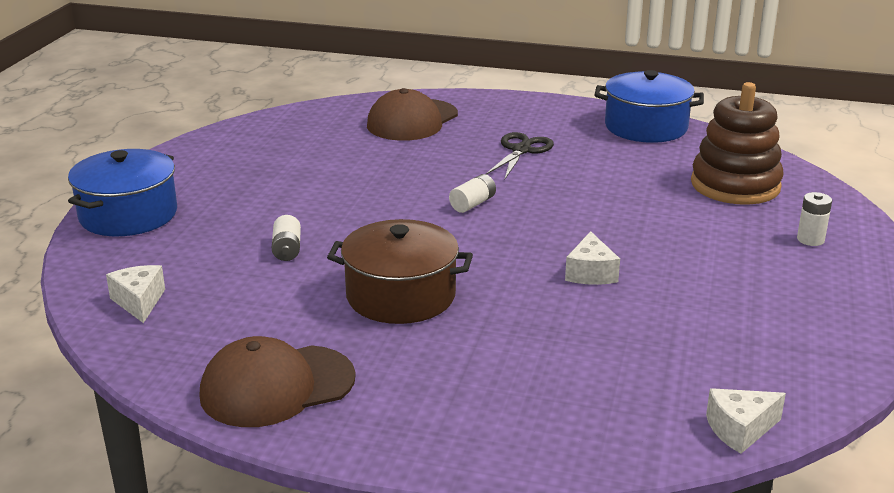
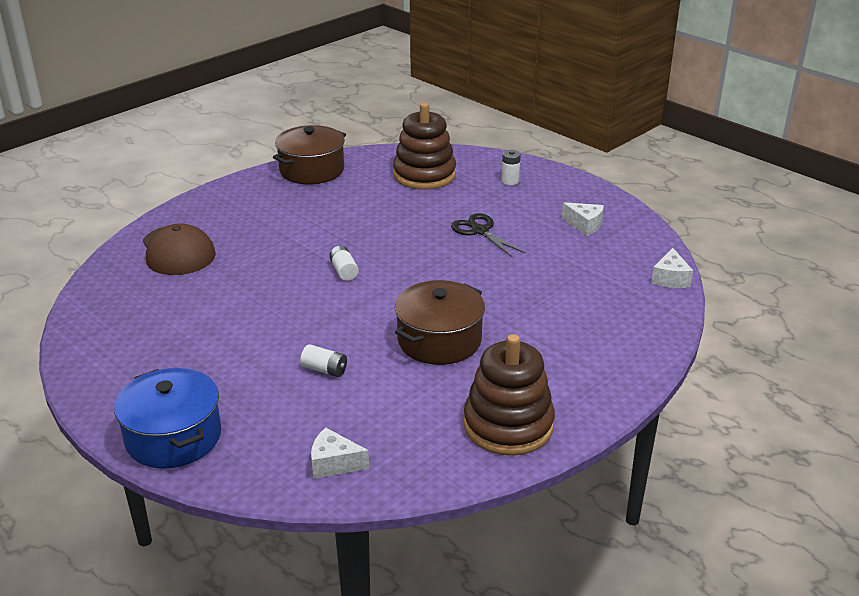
camera: 60 degrees left, 5 degrees up
(277, 386) = (508, 425): brown cap -> brown stacking toy
(521, 150) = (287, 225): black scissors -> black scissors (480, 231)
(590, 273) = (478, 262): white cheese -> white cheese (584, 225)
(646, 127) = (312, 170): blue pot -> brown pot

